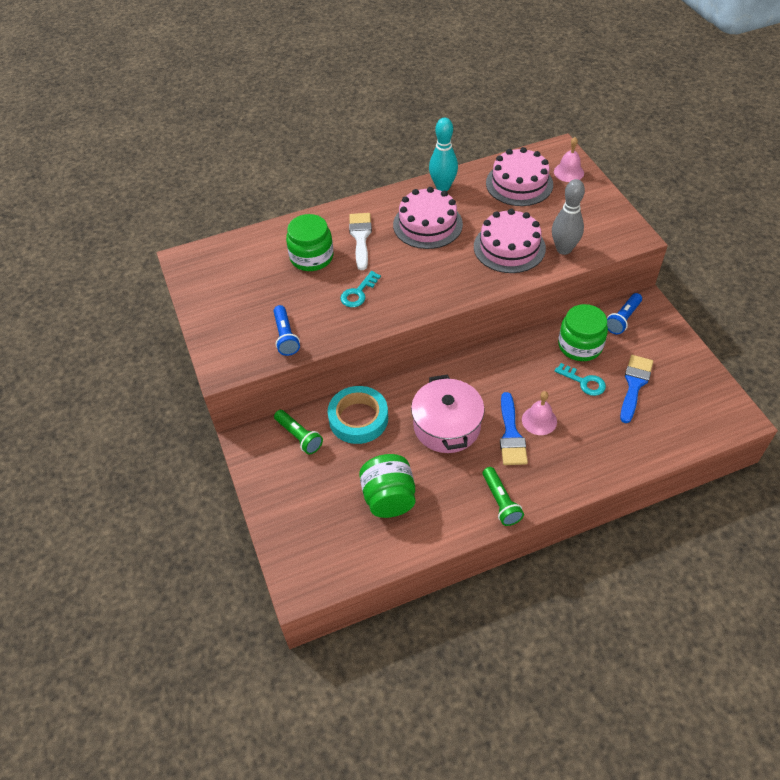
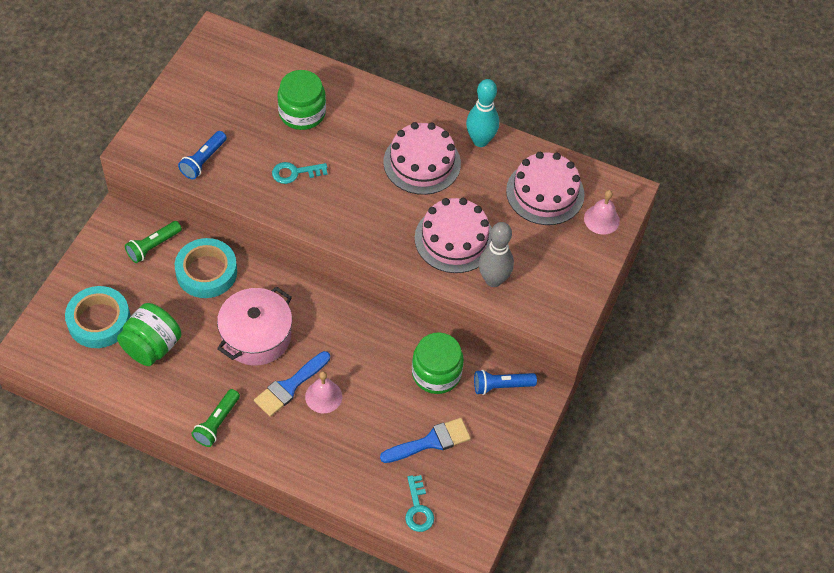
camera: 40 degrees right, 5 degrees up
(299, 436) = (153, 246): green flashlight -> green flashlight turned 45 degrees clockwise
(328, 518) = (99, 321): none -> turquoise tape
(360, 237) = (358, 128): white brush -> none
(584, 382) = (397, 402): turquoise key -> turquoise key (418, 508)

